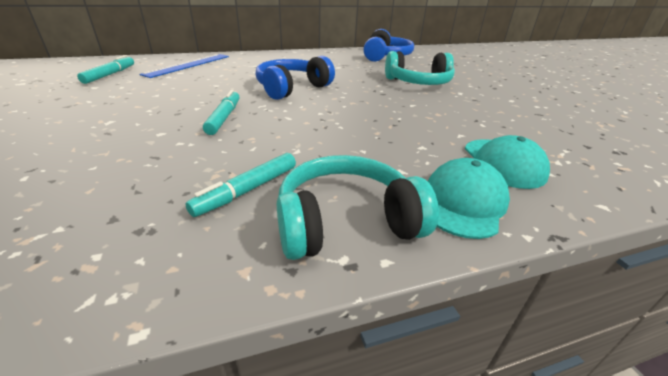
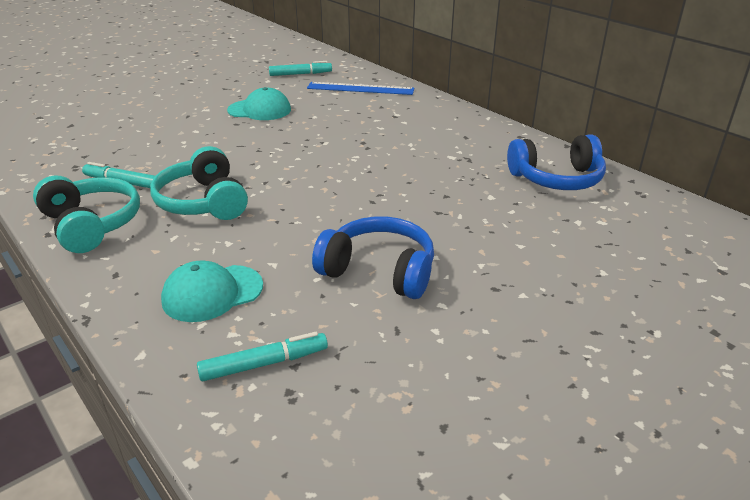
camera: 70 degrees right, 0 degrees up
(224, 118) = (238, 142): turquoise marker -> turquoise marker (263, 364)
(292, 88) = (339, 149): blue headphones -> blue headphones (379, 271)
(418, 83) = (444, 220): turquoise headphones -> turquoise headphones (203, 202)
(463, 202) = (128, 271): turquoise cap -> turquoise cap (260, 110)

